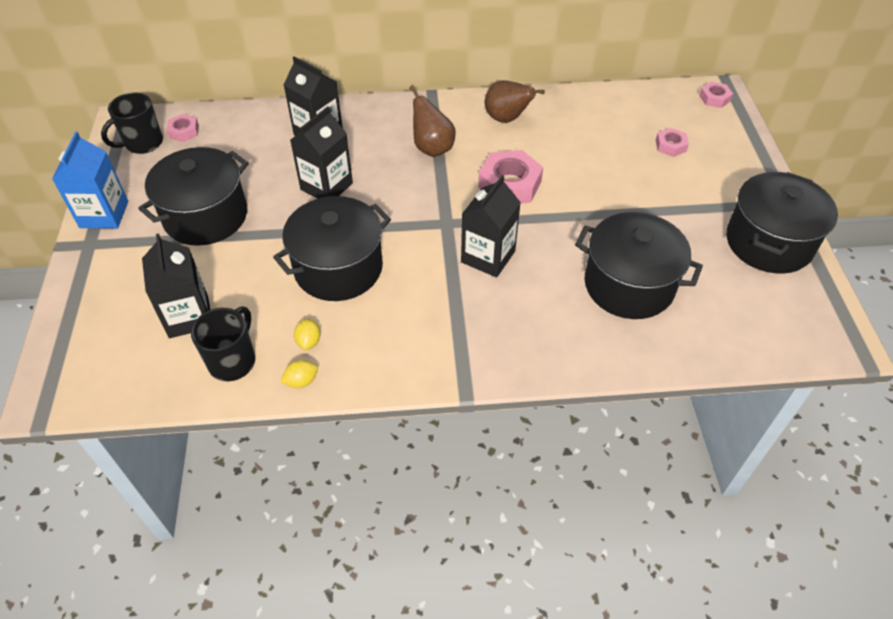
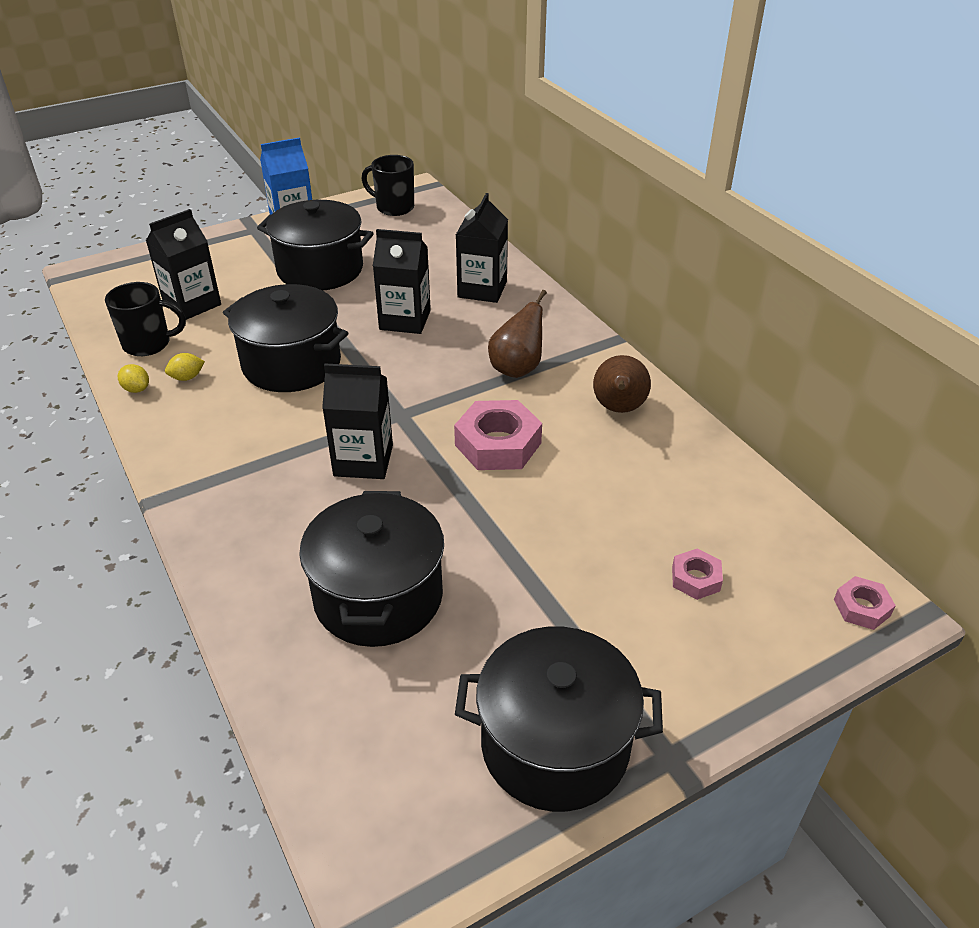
camera: 65 degrees right, 10 degrees down
(184, 131) = (425, 220): pink nut -> none

